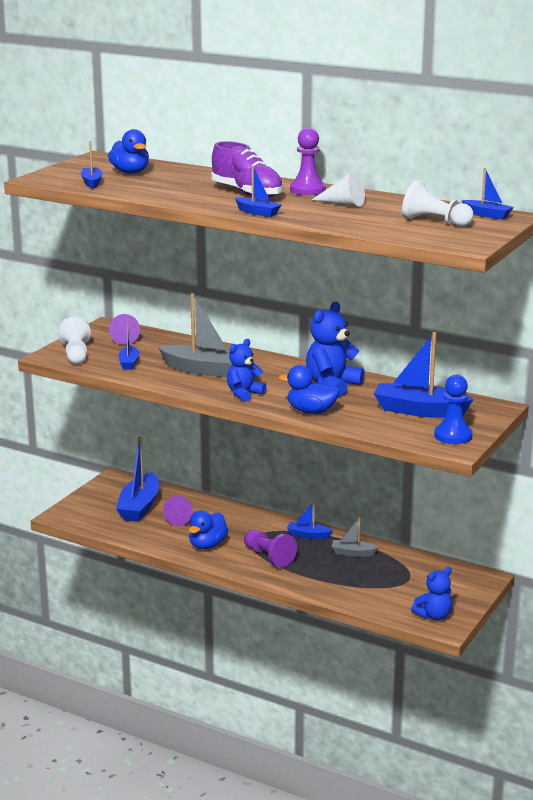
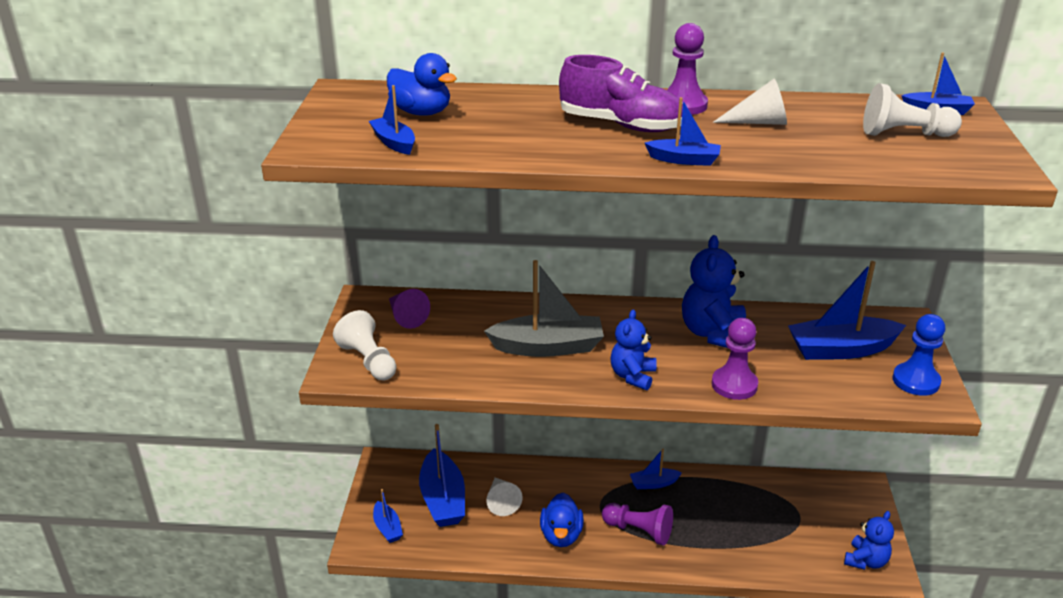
camera: 25 degrees left, 10 degrees up
(129, 363) = (448, 359): blue boat -> blue boat (387, 528)
(181, 518) = (501, 502): purple cone -> white cone
(311, 411) = (734, 385): blue duck -> purple pawn
(353, 553) = (717, 495): grey boat -> none

